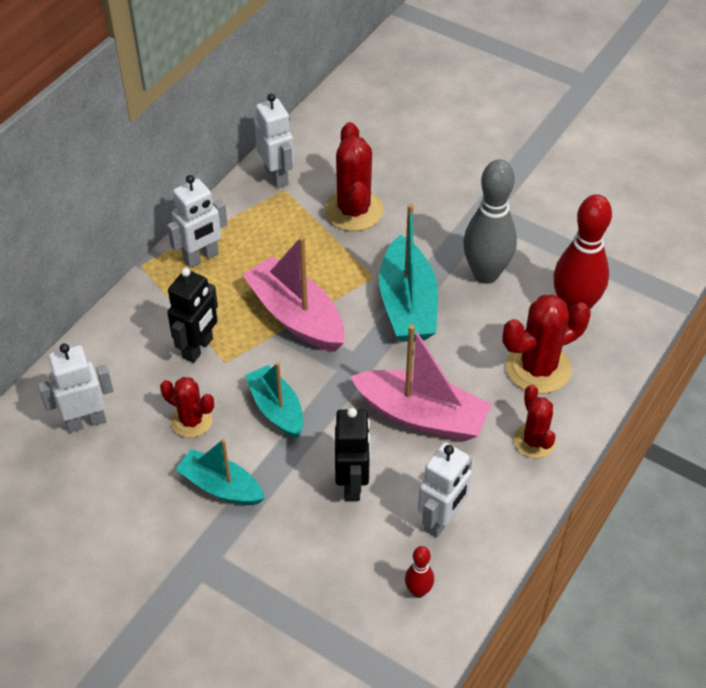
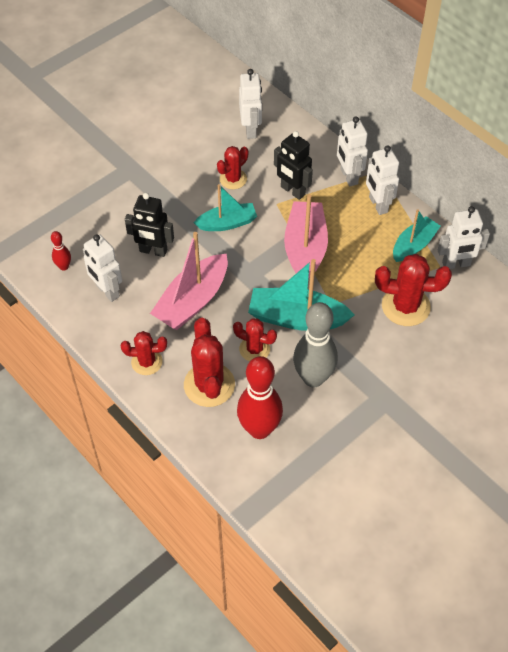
camera: 105 degrees right, 5 degrees up
(158, 294) = (348, 176): none -> white robot
(221, 486) = (177, 186): turquoise boat -> turquoise boat (413, 245)
(296, 316) = (305, 249): pink boat -> pink boat turned 60 degrees counterclockwise
(469, 335) = (254, 349): none -> red cactus

